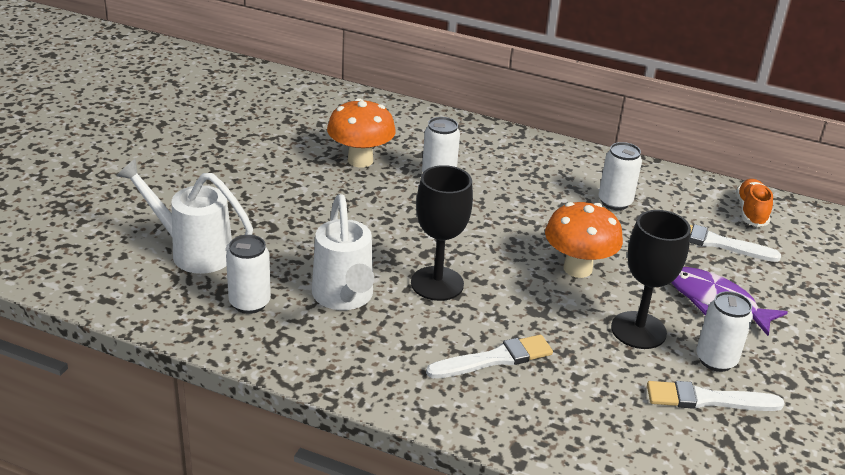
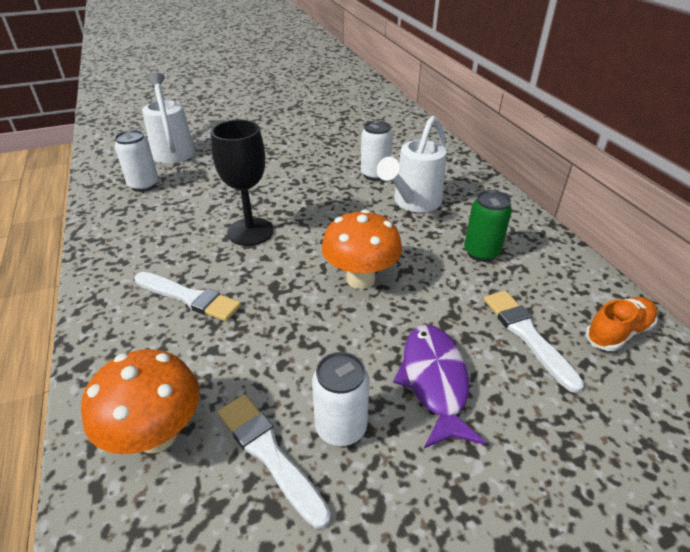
camera: 50 degrees right, 5 degrees up
(344, 298) = (187, 209): white watering can -> white watering can (413, 203)
(360, 160) = (343, 146): orange mushroom -> orange mushroom (157, 435)
(615, 202) = (481, 253): white can -> green can
(638, 330) = (321, 353): black goblet -> none

